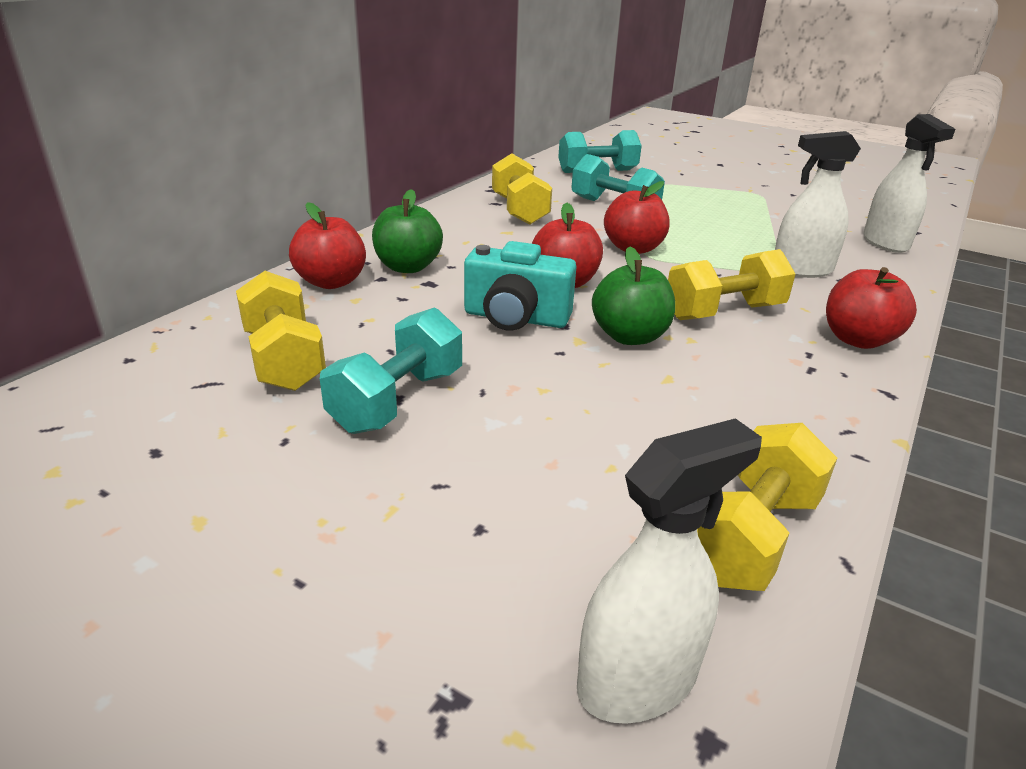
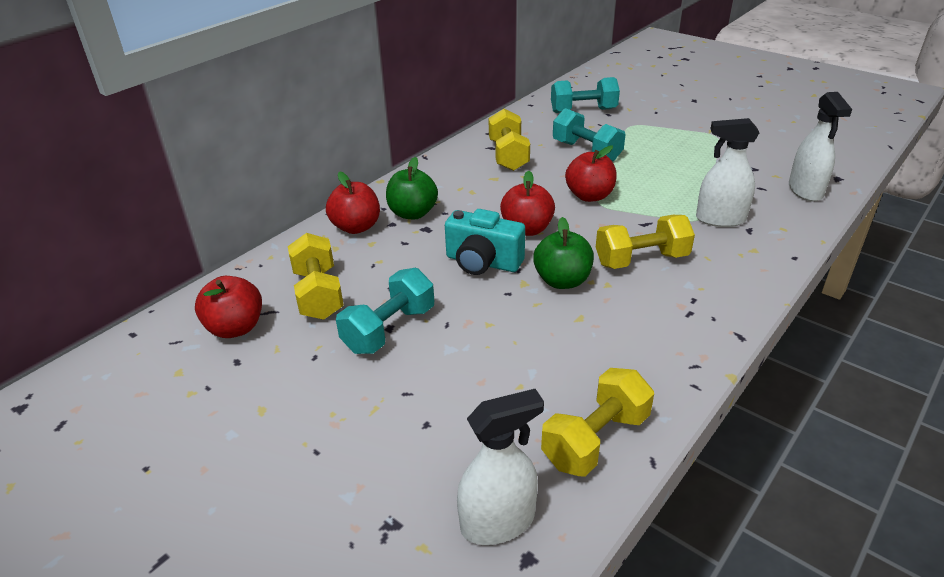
camera: 10 degrees right, 5 degrees up
(858, 340) = (737, 288): red apple -> red apple (235, 328)

